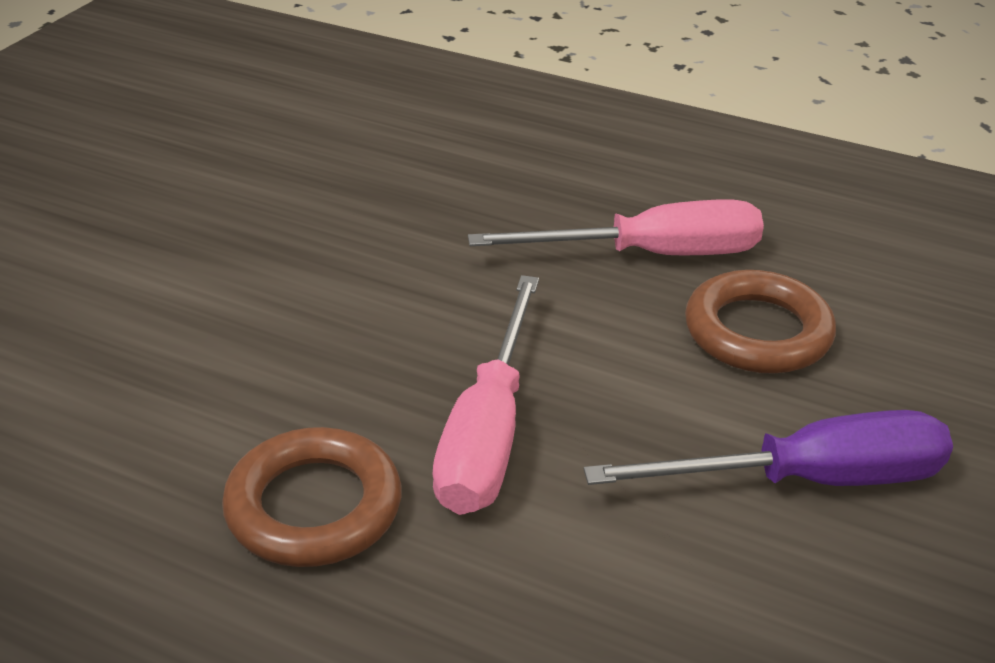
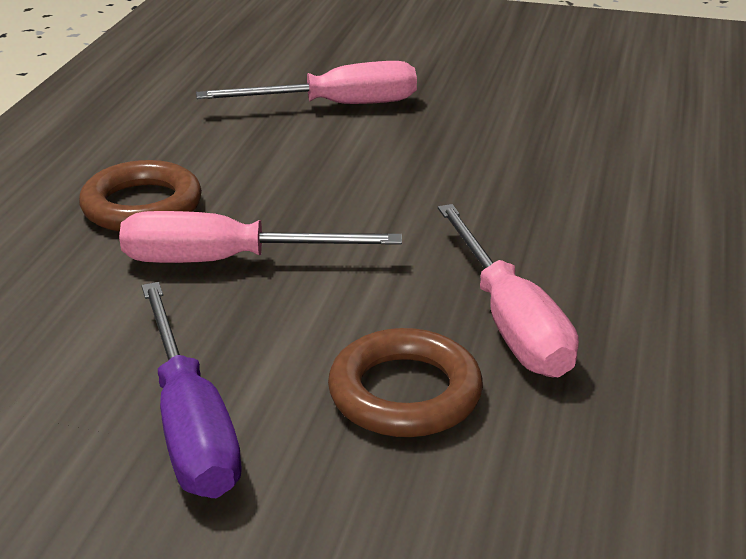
camera: 80 degrees right, 5 degrees down
(107, 301) = (335, 106): none -> pink screwdriver

